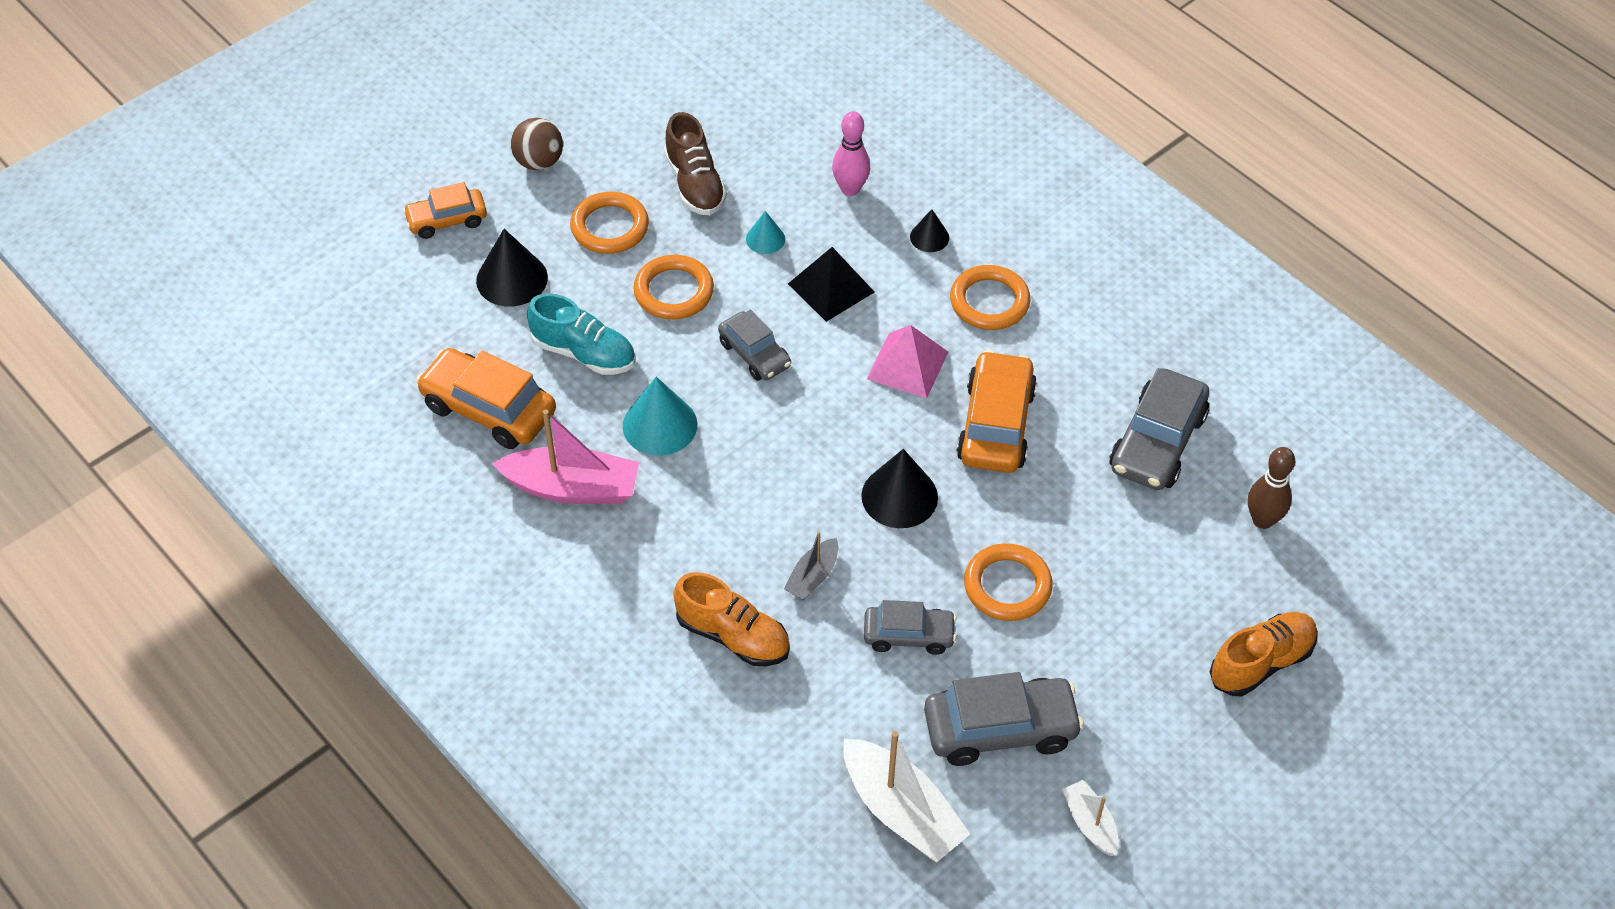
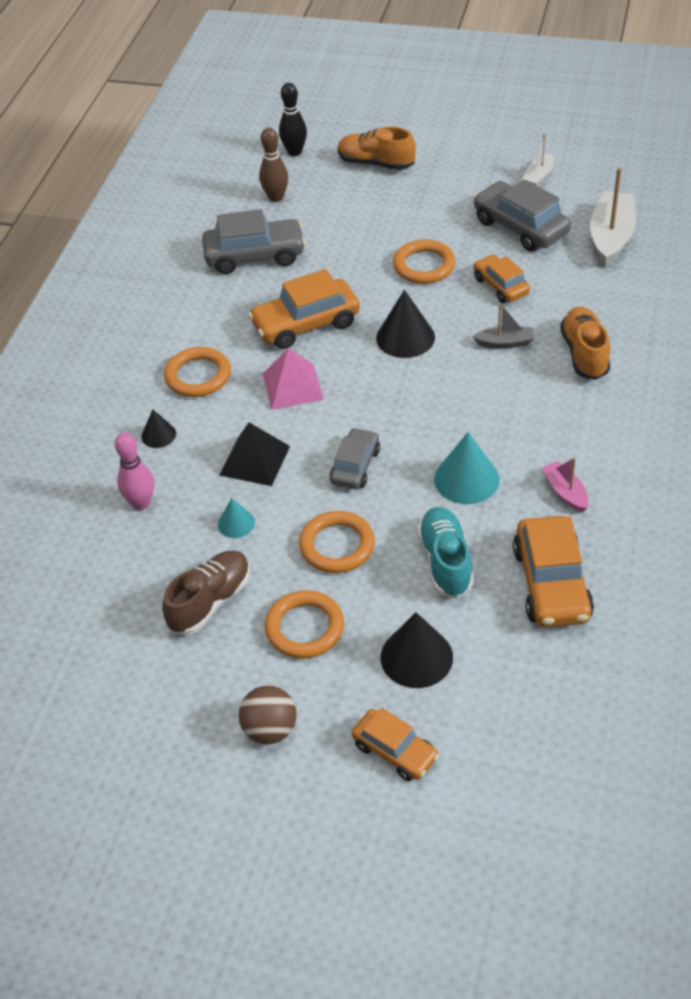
camera: 120 degrees left, 5 degrees down
(572, 488) = (565, 492): pink boat -> pink boat, size x0.54
(908, 635) = (500, 286): grey car -> orange car
(1354, 592) = (294, 152): none -> black bowling pin

